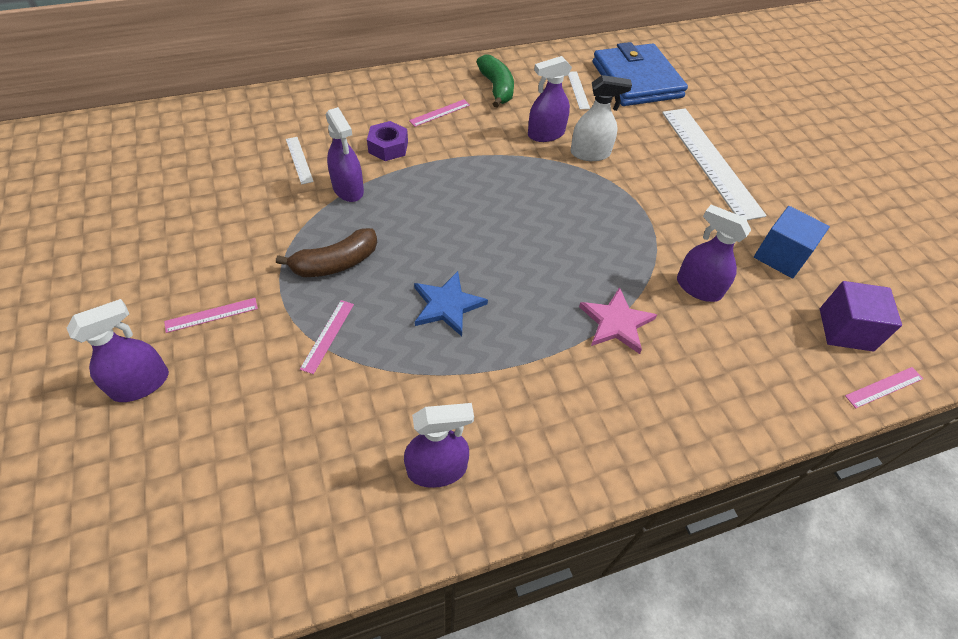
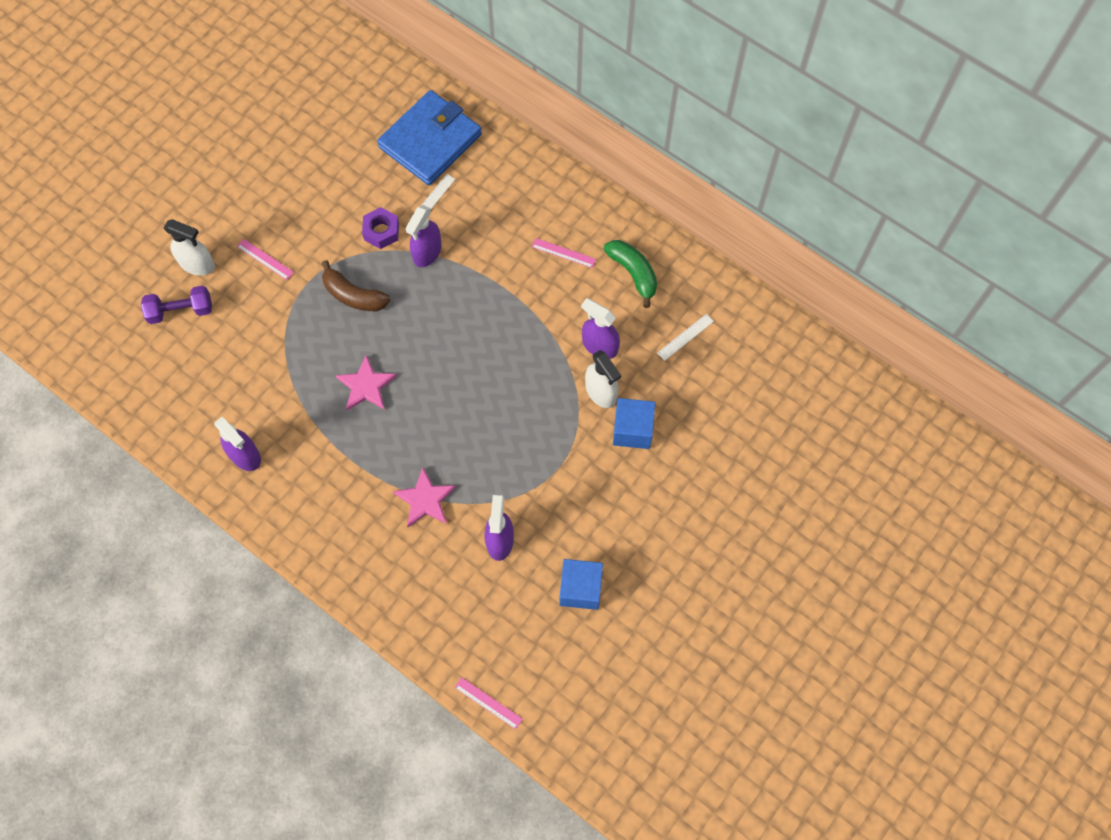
camera: 60 degrees right, 15 degrees up
(141, 384) = (197, 264): purple spray bottle -> white spray bottle
(180, 436) = (180, 311): none -> purple dumbbell
(327, 335) = (294, 333): pink ruler -> none
(388, 147) = (492, 246): purple nut -> purple nut (381, 231)
(447, 305) = (366, 386): blue star -> pink star
(496, 88) = (633, 273): green banana -> green banana turned 75 degrees counterclockwise
(636, 80) = (744, 377): blue wallet -> blue wallet (430, 141)
(640, 153) = (632, 430): none -> blue cube
(710, 161) = (665, 490): white ruler -> none
(845, 329) = (530, 661): purple cube -> none

